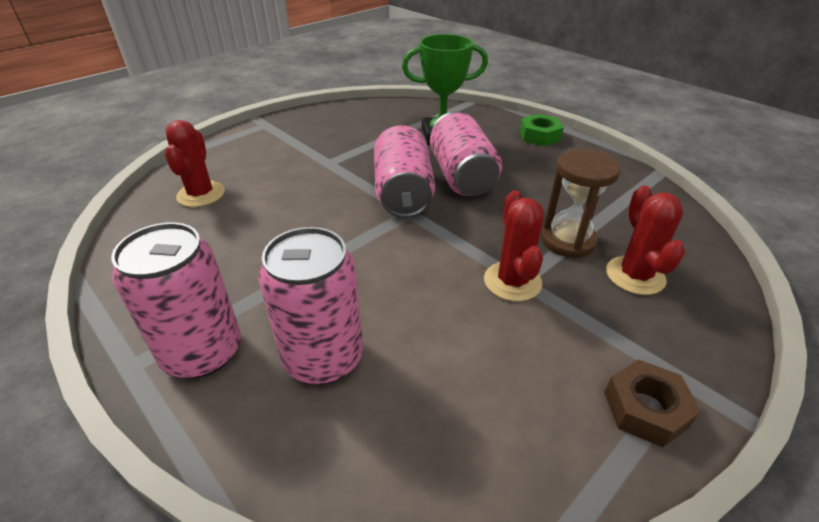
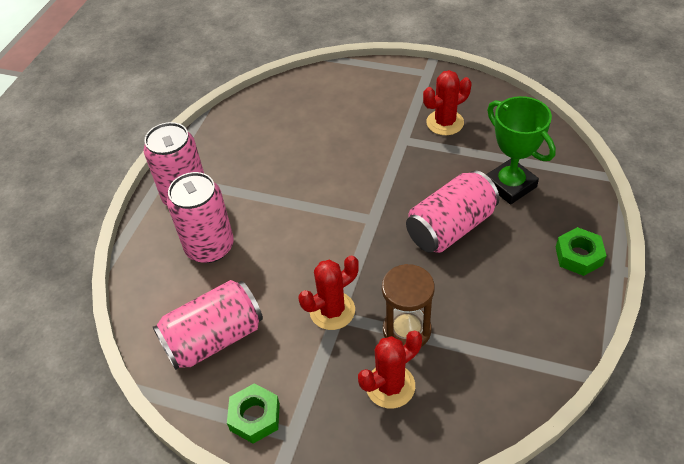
camera: 65 degrees right, 10 degrees up
(201, 194) = (311, 103): red cactus -> red cactus (445, 123)
(403, 193) = (395, 203): pink can -> pink can (214, 338)
(645, 409) = (255, 417): brown nut -> green nut

